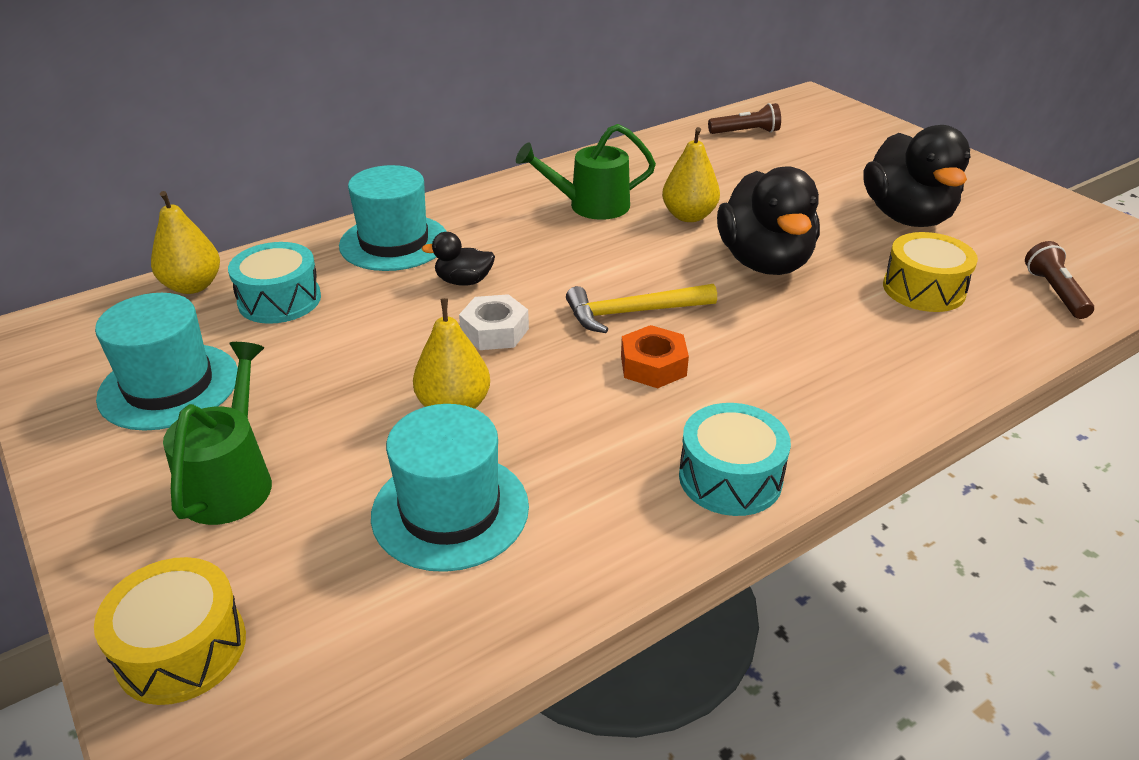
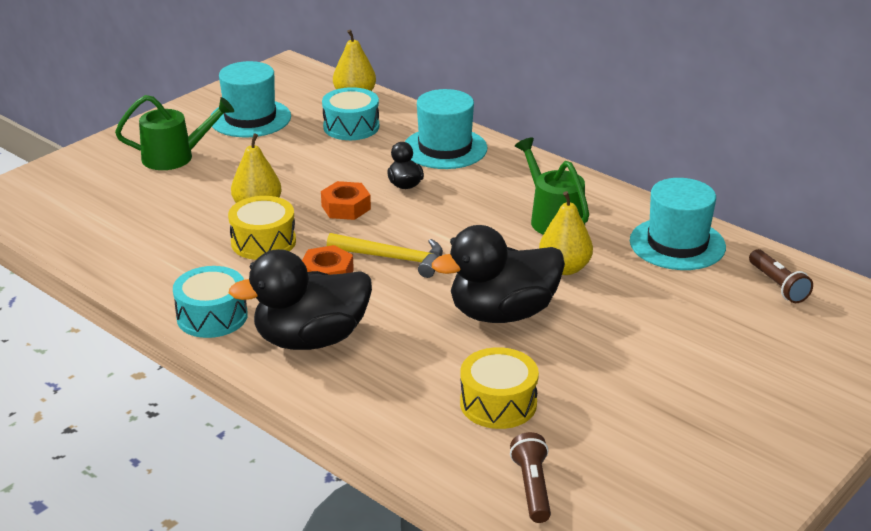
camera: 75 degrees right, 5 degrees down
(181, 649) = (60, 175): yellow drum -> yellow drum (263, 242)
(450, 510) = (163, 224): turquoise hat -> turquoise hat (677, 244)
(494, 331) = (346, 207): white nut -> orange nut
(632, 313) = (393, 258): yellow hammer -> yellow hammer turned 135 degrees clockwise
(907, 217) = (642, 395): black duck -> black duck (311, 339)
(1054, 292) = (532, 488): brown flashlight -> brown flashlight turned 75 degrees counterclockwise

